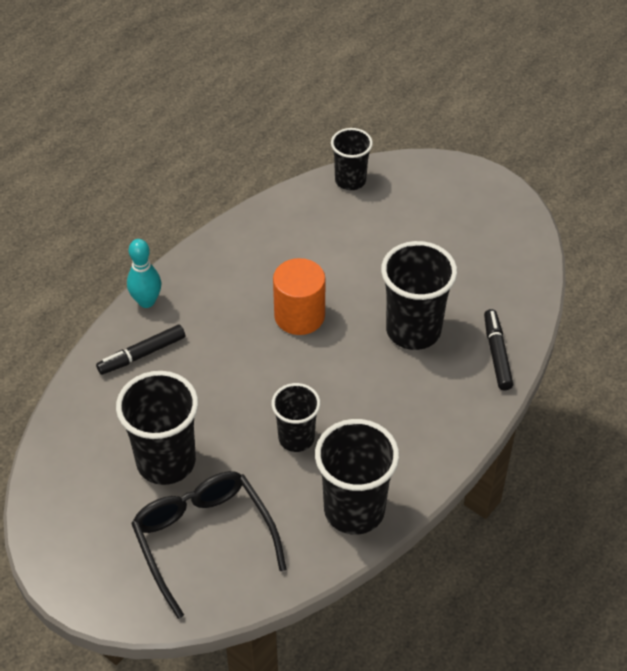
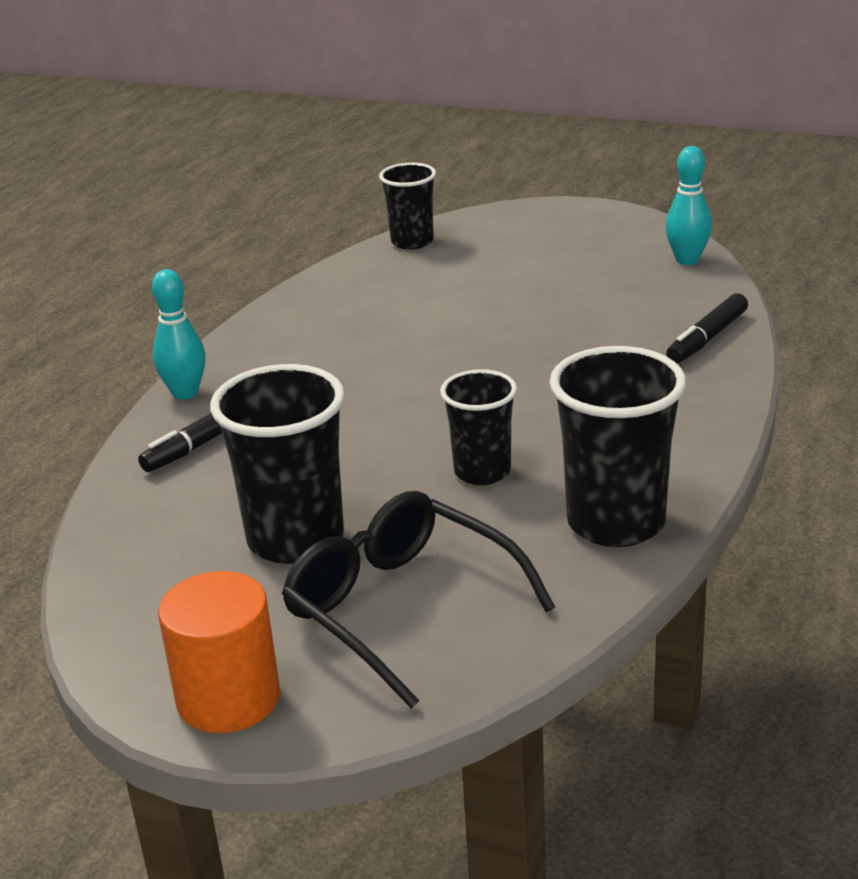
camera: 15 degrees left, 20 degrees down
(299, 315) = (415, 361): orange cylinder -> orange cylinder (228, 698)
(413, 330) = (580, 342): black cup -> none
(497, 354) = (707, 338): black marker -> black marker turned 120 degrees counterclockwise
(527, 263) = (687, 260): none -> turquoise bowling pin

